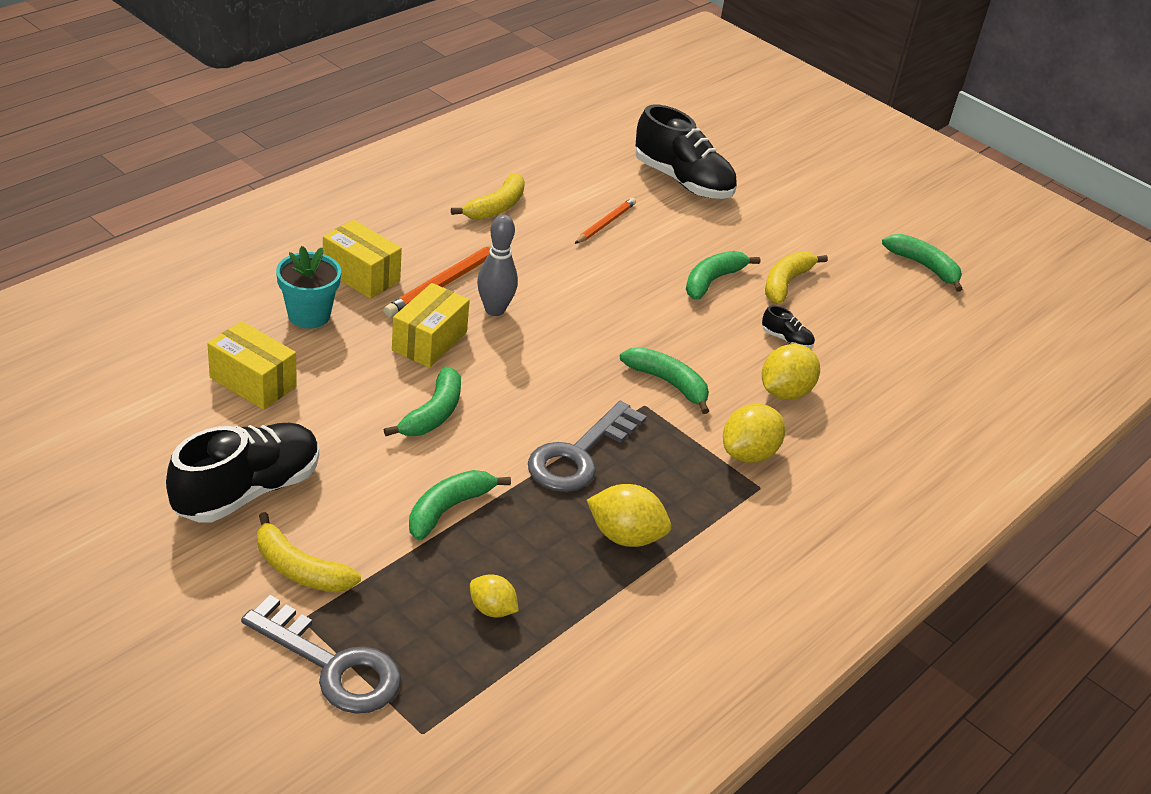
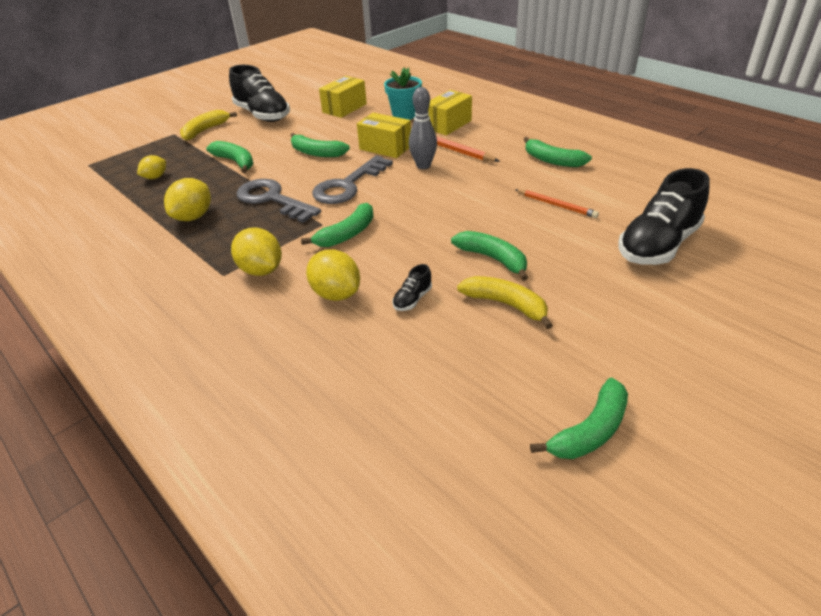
camera: 100 degrees right, 0 degrees up
(333, 665) = (141, 142): grey key -> grey key (348, 185)
(496, 207) = (552, 160): yellow banana -> green banana

